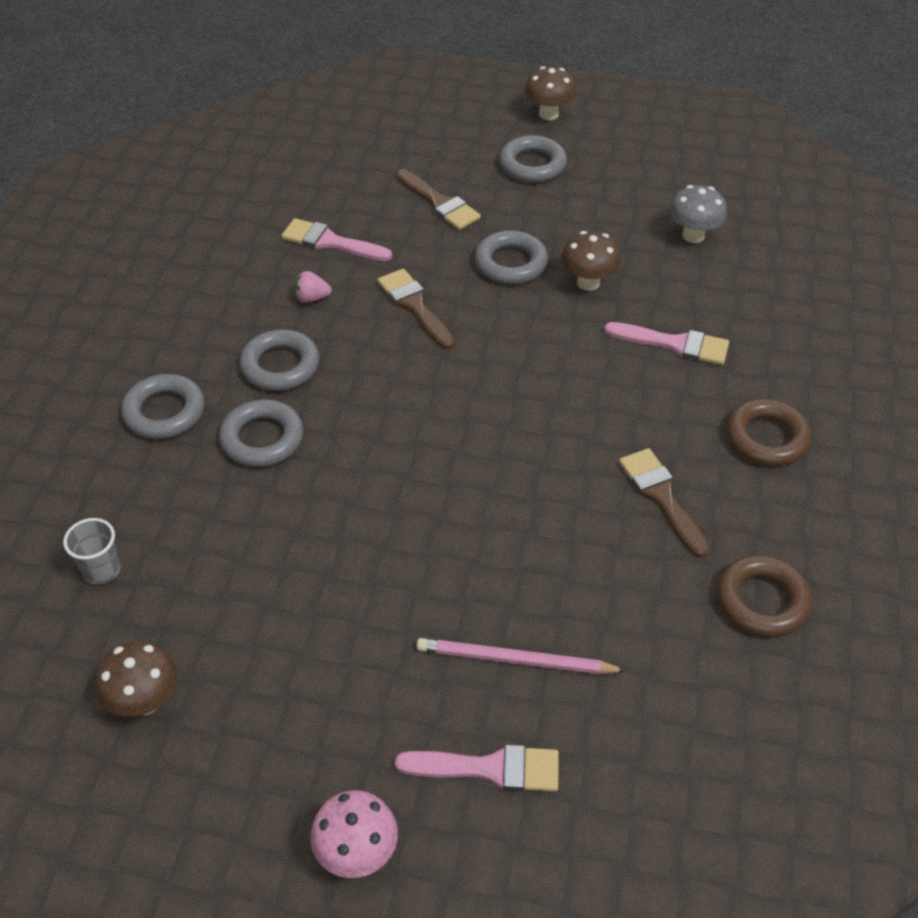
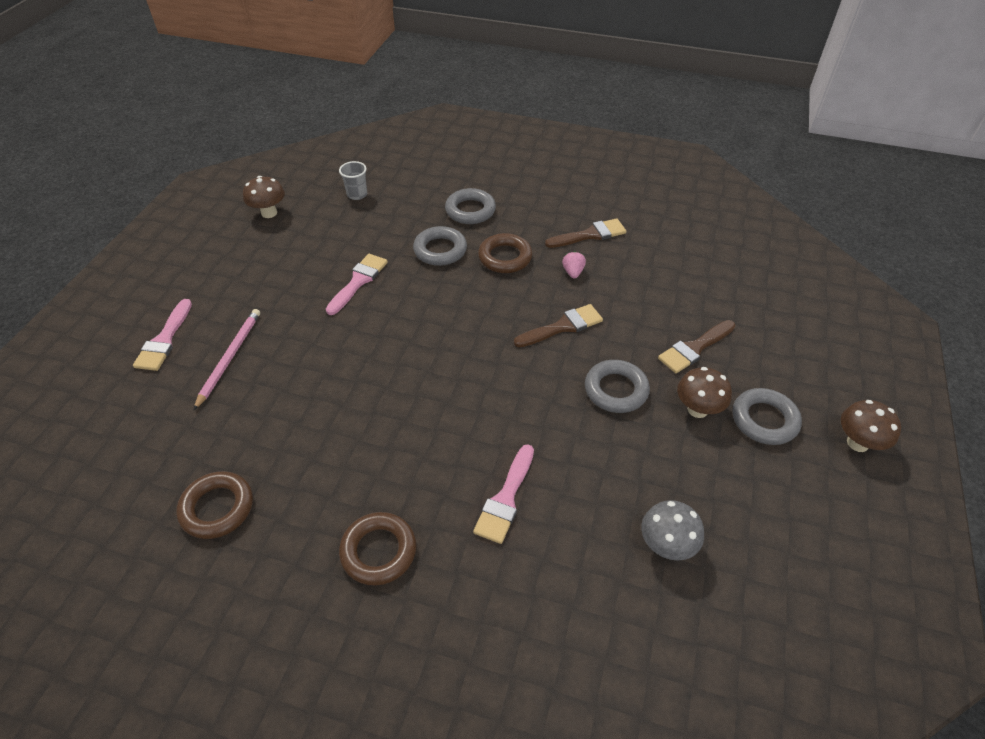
camera: 95 degrees right, 0 degrees up
(280, 366) = (505, 257): grey ring -> brown ring
(330, 242) = (637, 282): pink brush -> pink brush (358, 281)
(357, 853) = (146, 285): pink mushroom -> none
(588, 282) = (591, 443): brown mushroom -> brown mushroom (697, 409)
(661, 497) = (335, 458): brown brush -> brown brush (590, 235)

